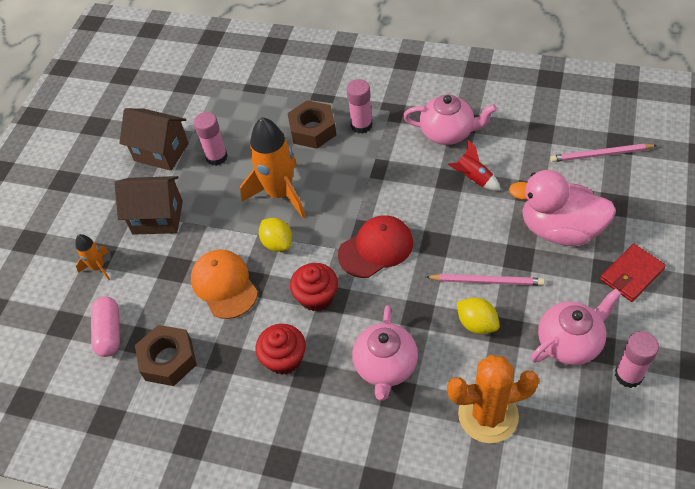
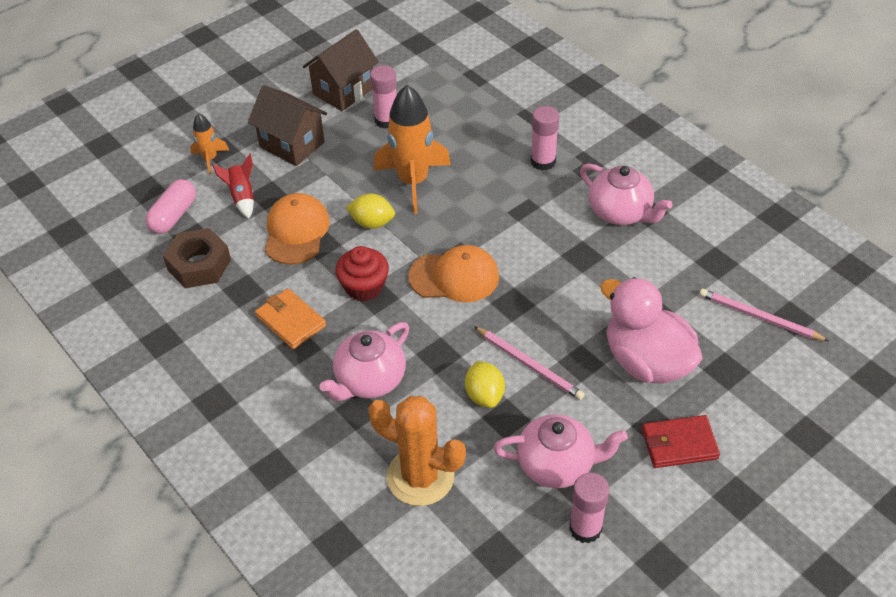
camera: 30 degrees right, 5 degrees down
(161, 152) = (343, 91): brown house -> brown house turned 75 degrees clockwise
(277, 243) = (372, 223): yellow lemon -> yellow lemon turned 75 degrees counterclockwise
(284, 358) = (291, 321): red cupcake -> orange wallet
(312, 130) = (493, 142): brown nut -> none
(376, 248) = (454, 277): red cap -> orange cap
(473, 178) = (605, 267): red rocket -> red rocket (242, 197)

